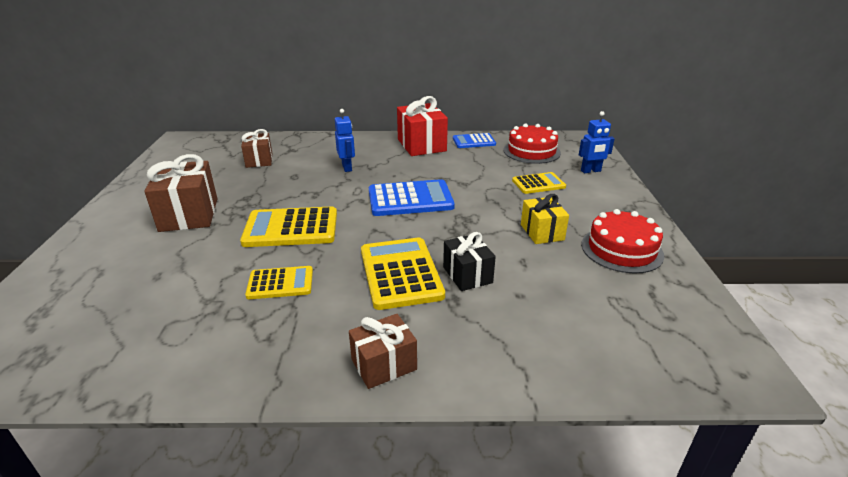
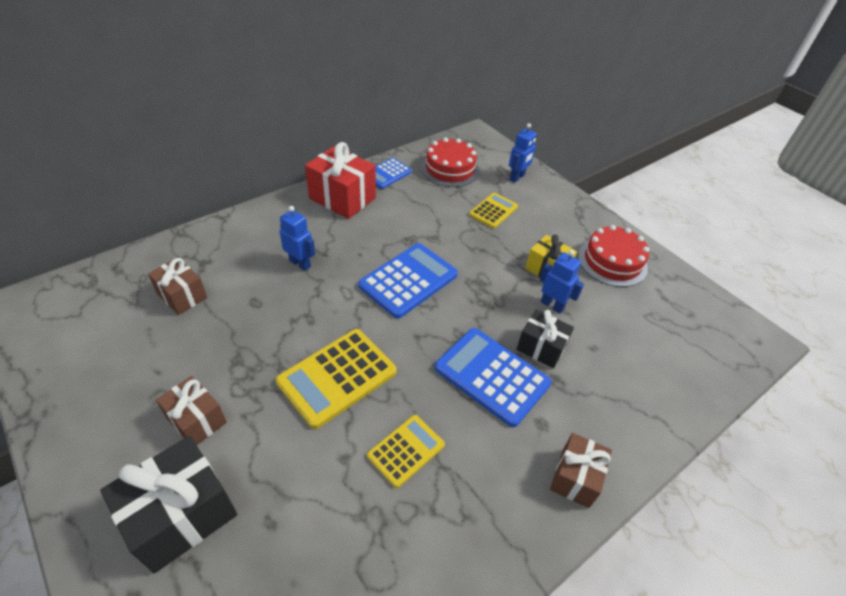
camera: 40 degrees left, 15 degrees up
(124, 250) = (182, 515): none -> black gift
(189, 214) = (197, 420): brown gift -> brown gift, size x0.62
(400, 273) = (492, 376): yellow calculator -> blue calculator
(515, 254) = (552, 305): none -> blue robot

